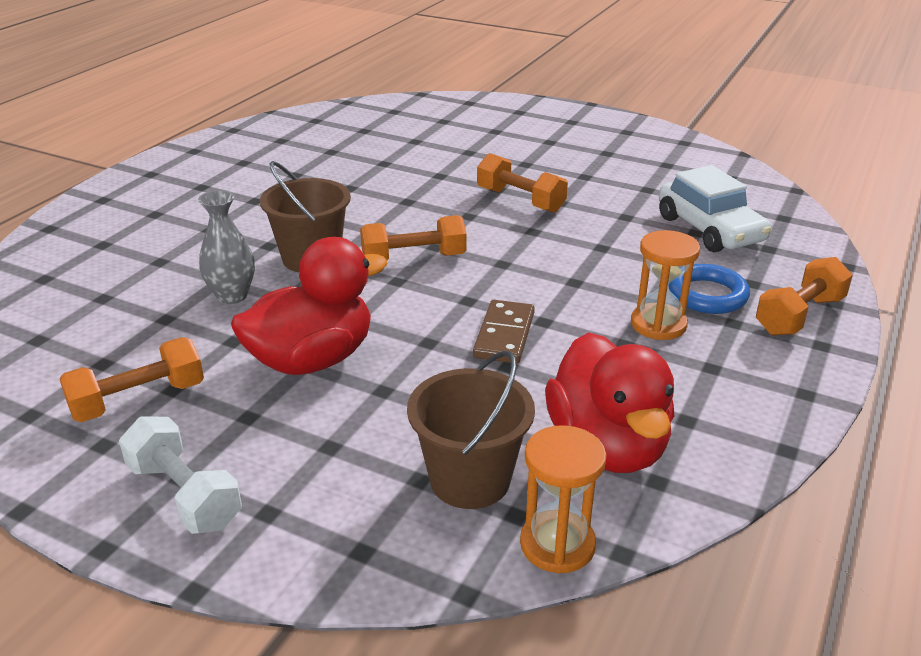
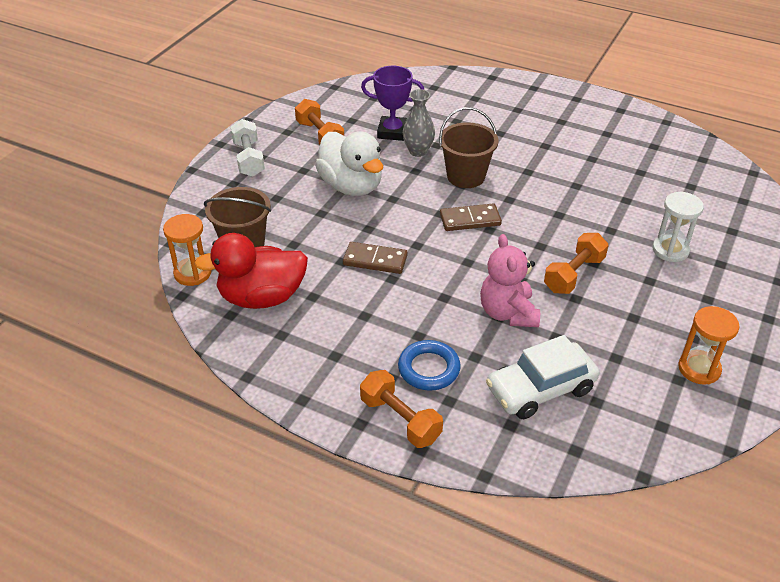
camera: 90 degrees right, 10 degrees up
(164, 319) = (392, 132): none -> purple trophy
(184, 495) = (248, 159): white dumbbell -> white dumbbell turned 60 degrees counterclockwise
(312, 360) = (351, 186): red duck -> white duck
(413, 259) = (470, 220): orange dumbbell -> brown domino
(475, 150) = (670, 250): none -> white hourglass
(594, 241) = (508, 313): none -> pink teddy bear
(658, 324) = (387, 335): orange hourglass -> orange hourglass (699, 369)

